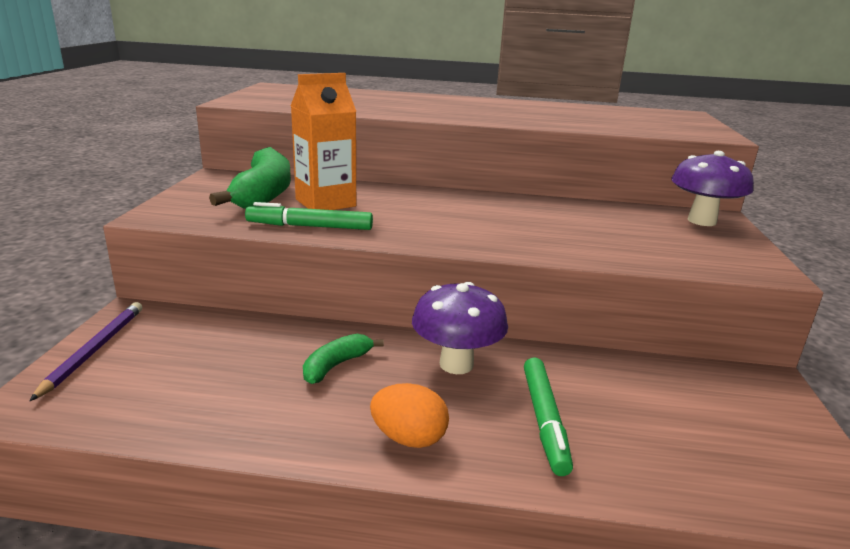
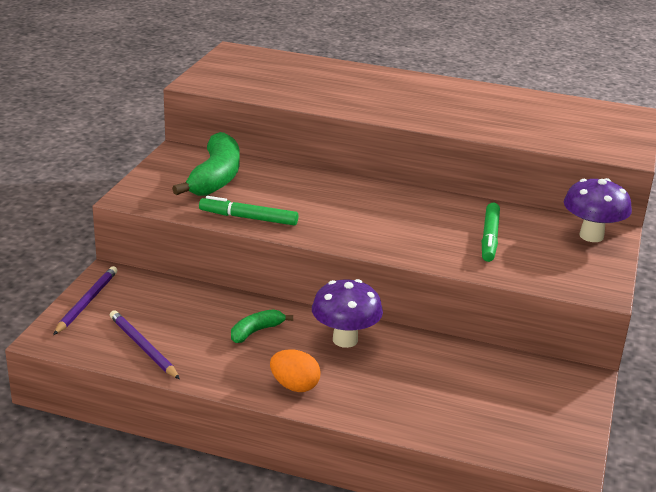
camera: 10 degrees right, 5 degrees up
(173, 405) = (143, 347): none -> purple pencil
(325, 203) = (265, 192): orange carton -> none
(544, 420) = (392, 386): green marker -> green marker (489, 238)

